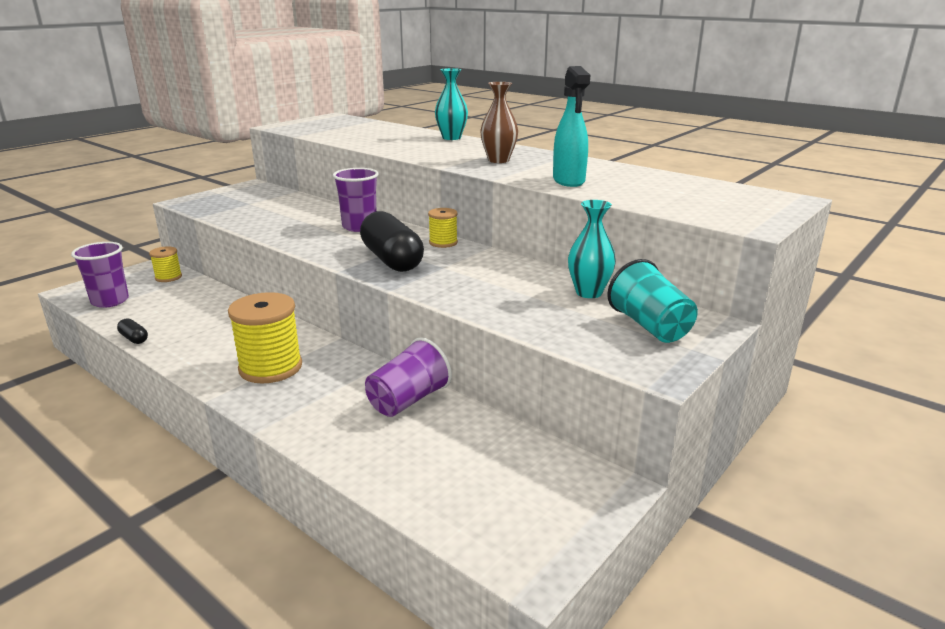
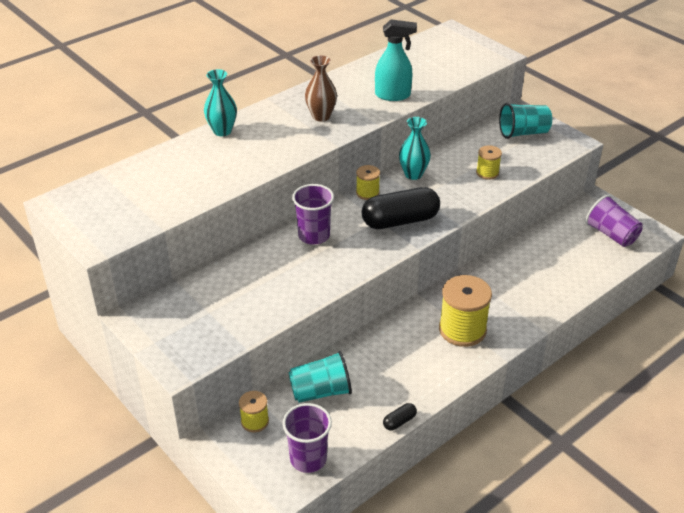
camera: 80 degrees left, 15 degrees up
(194, 299) = (320, 391): none -> turquoise cup
(408, 400) = (512, 263): purple cup -> purple cup (611, 234)
(518, 303) = (487, 173): none -> yellow spool
(588, 293) = (474, 144): turquoise vase -> turquoise vase (413, 174)

